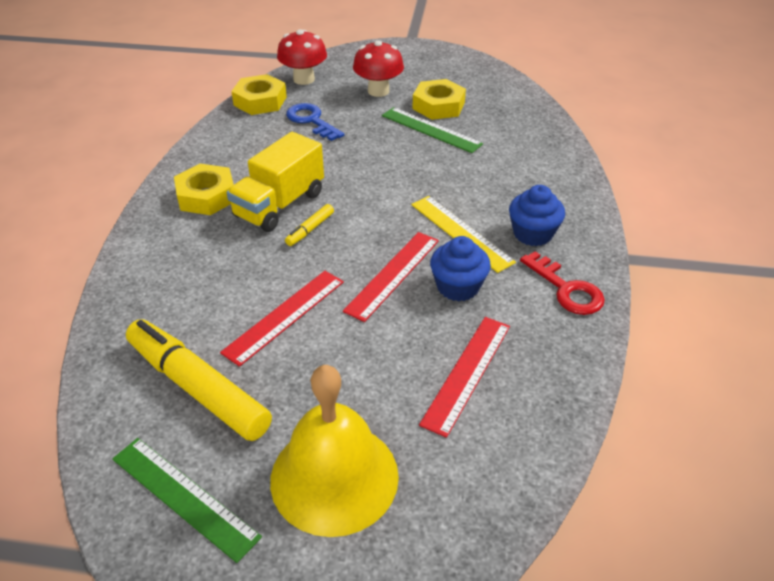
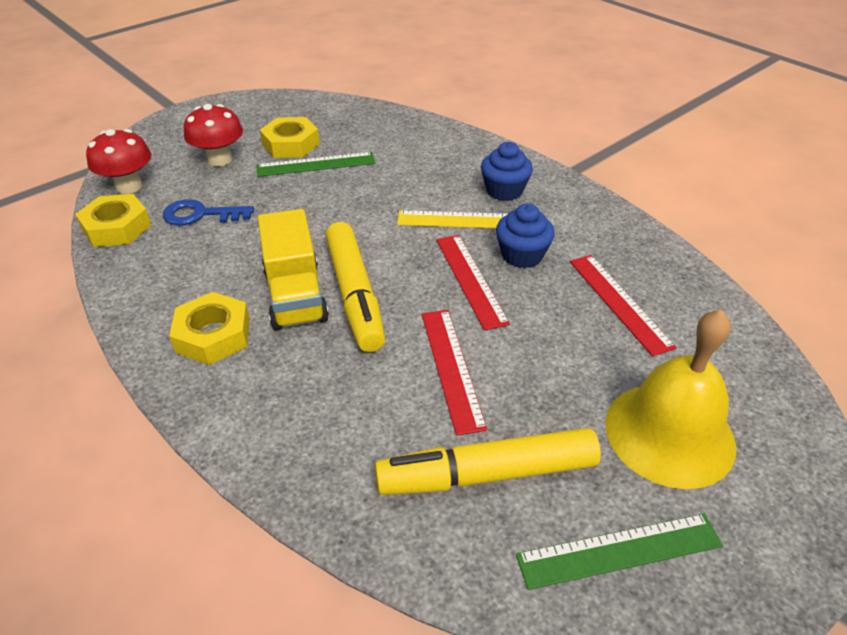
camera: 50 degrees left, 0 degrees up
(310, 229) = (355, 294): yellow marker -> yellow marker, size x2.32
(566, 289) = (578, 210): red key -> none

